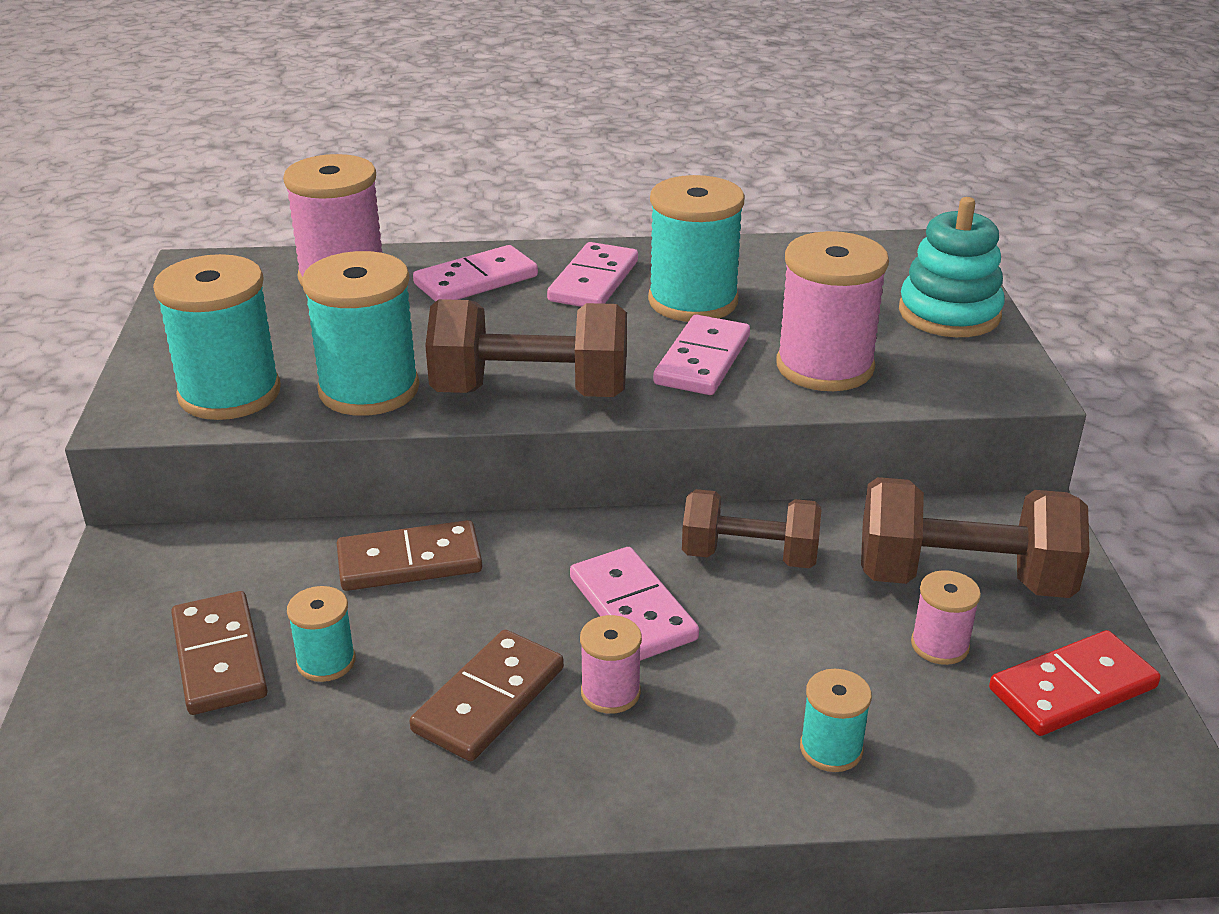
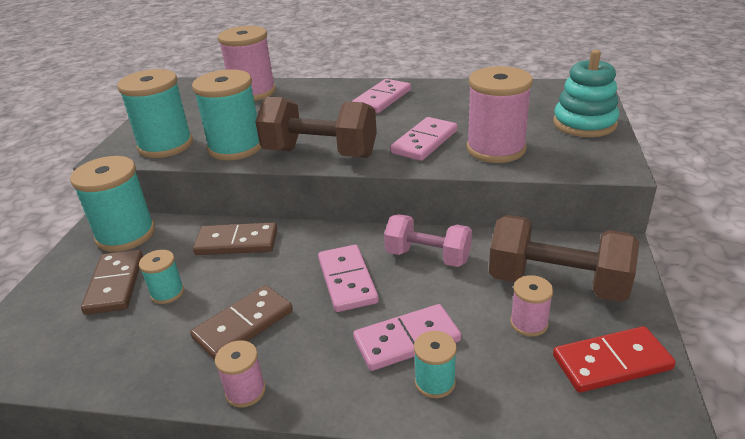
camera: 15 degrees right, 0 degrees up
(476, 280) = (319, 96): pink domino -> pink domino (407, 340)
(610, 692) = (314, 329): pink spool -> pink spool (245, 391)
(693, 301) = (432, 111): turquoise spool -> turquoise spool (125, 234)
(749, 556) = (428, 257): brown dumbbell -> pink dumbbell

